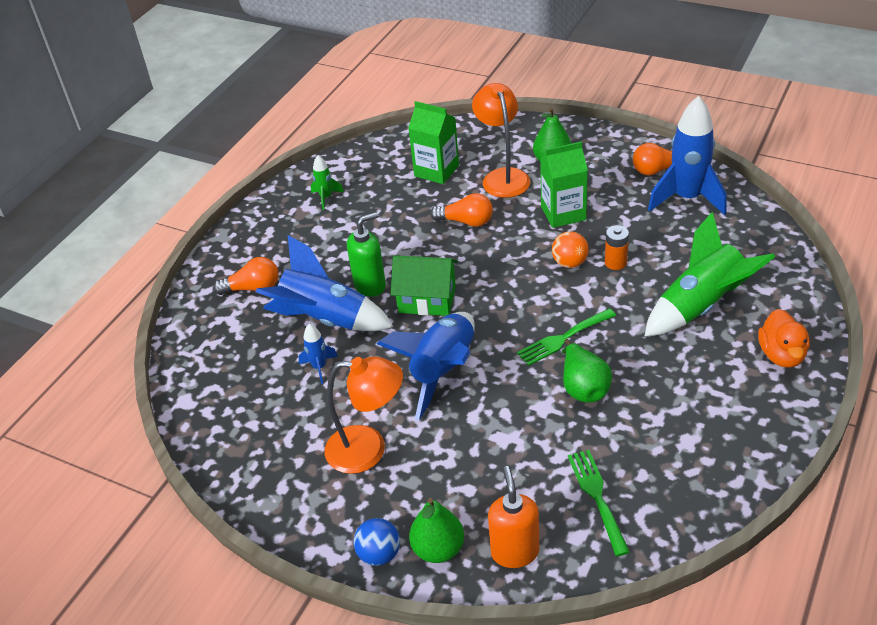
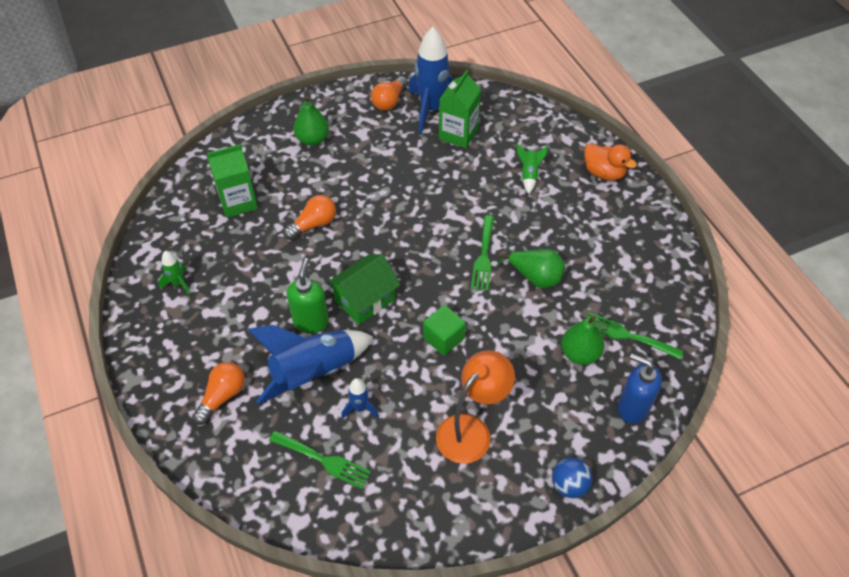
camera: 55 degrees left, 10 degrees up
(251, 379) = (323, 460): none -> green fork
(438, 549) = (594, 448): green pear -> green pear (580, 354)
(443, 371) = (443, 338): blue rocket -> green cube
(502, 177) = (294, 174): orange lamp -> none
(515, 552) = (632, 408): orange soap dispenser -> blue soap dispenser
(563, 213) = (370, 172): green carton -> green carton (458, 134)
(569, 263) = (420, 203): orange ball -> none
(615, 262) = (447, 183): orange battery -> none
(701, 306) = (529, 175): green rocket -> green rocket, size x0.46

